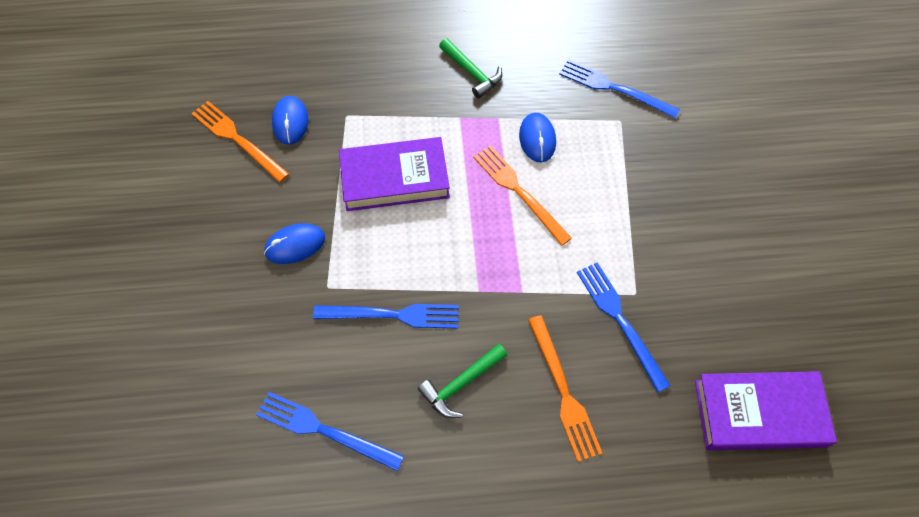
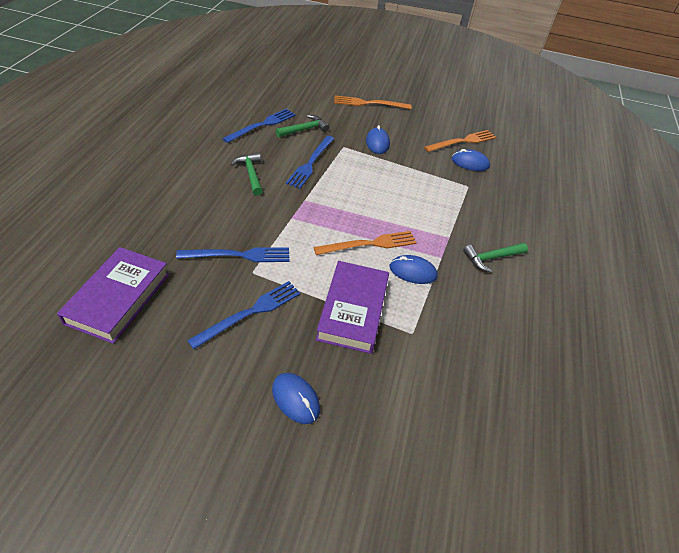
camera: 105 degrees right, 15 degrees down
(306, 359) = (304, 129): none -> green hammer
(394, 178) = (407, 191): purple book -> purple book (353, 310)
(563, 391) = (214, 210): orange fork -> orange fork (369, 103)
(614, 88) = (449, 344): blue fork -> blue fork (250, 313)
(752, 189) = (296, 399): none -> blue mouse

